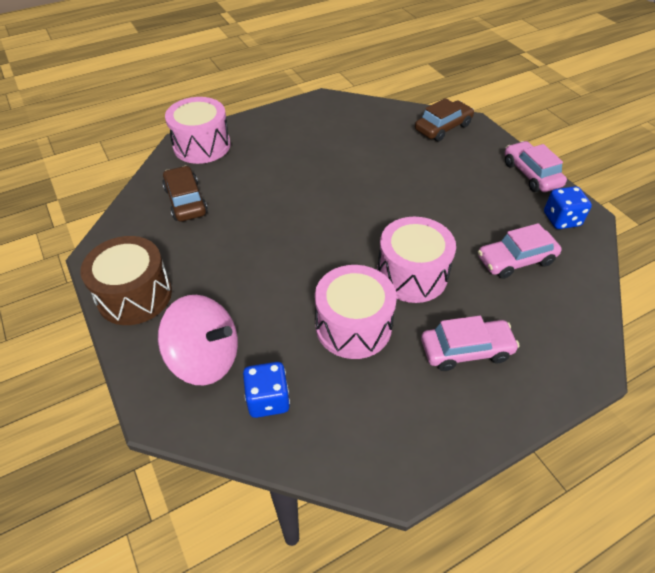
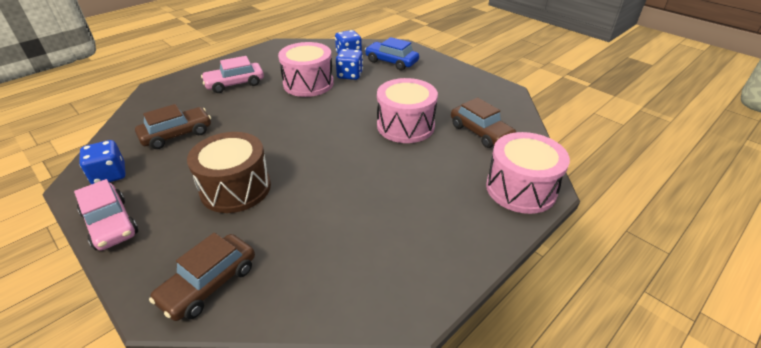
camera: 165 degrees right, 10 degrees down
(134, 295) = (457, 77): brown drum -> brown drum (236, 188)
(205, 358) = (391, 62): pink spinning top -> blue car
(286, 335) = (350, 75): none -> blue dice
(412, 275) = (268, 113): pink drum -> pink drum (405, 126)
(516, 260) = (177, 134): pink car -> brown car

